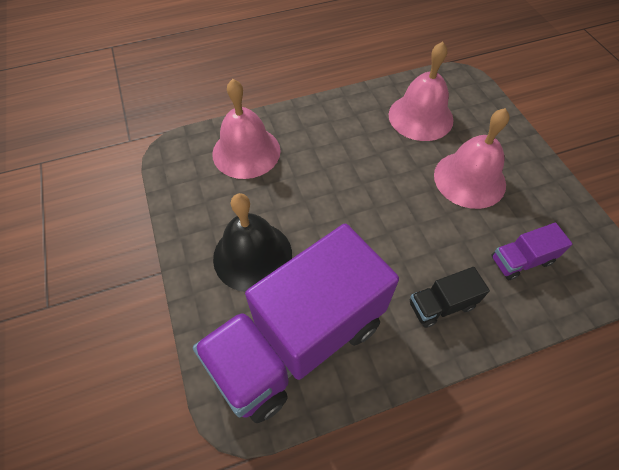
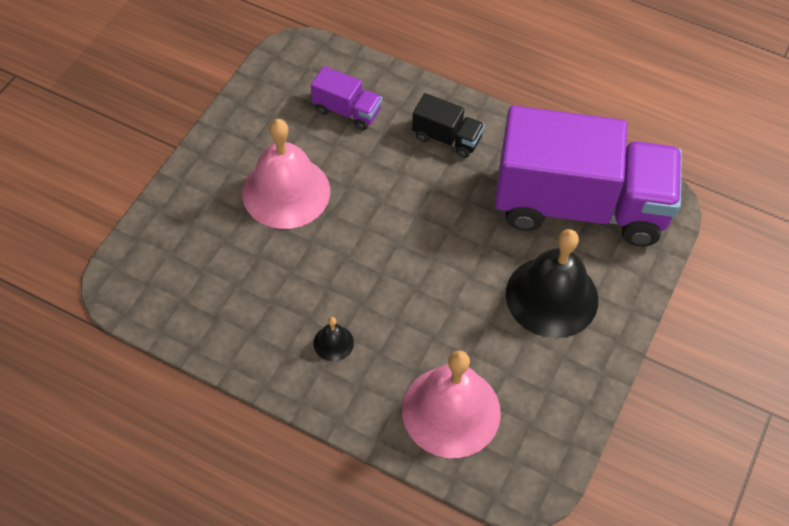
camera: 135 degrees left, 0 degrees up
(339, 133) = (333, 343): none -> black bell
(420, 117) = (231, 285): pink bell -> none

